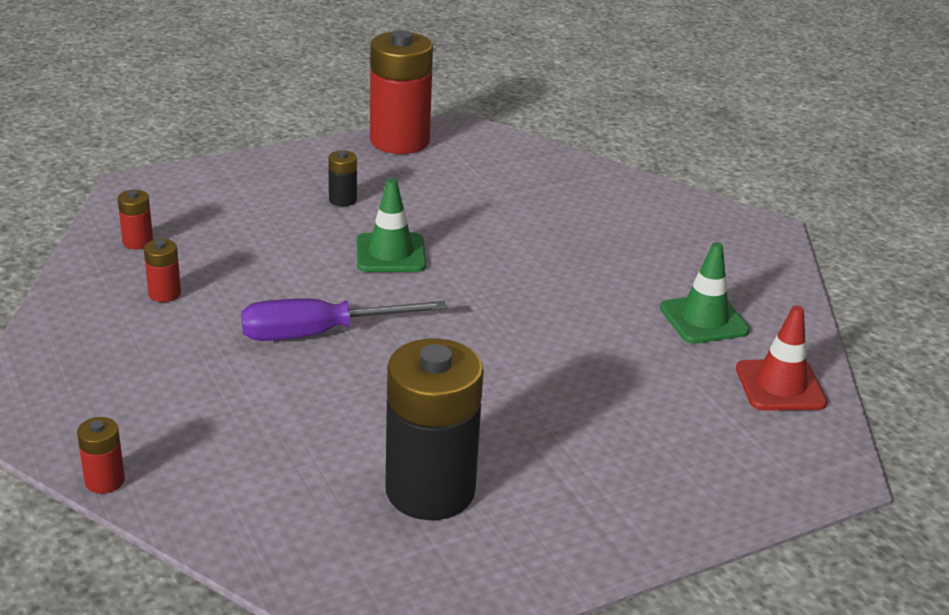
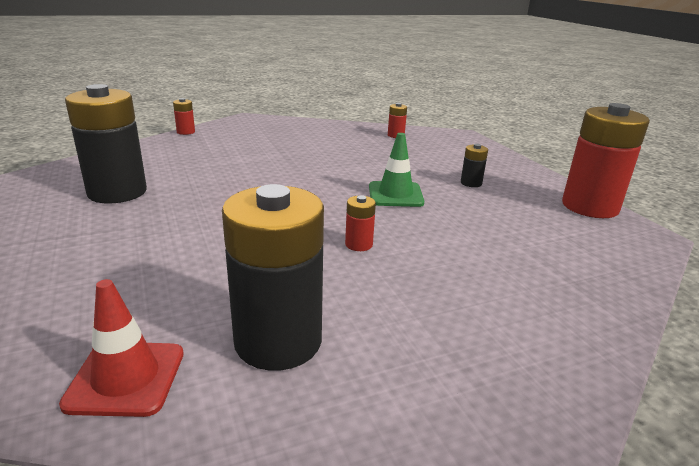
camera: 95 degrees right, 5 degrees down
(164, 294) = (341, 140): red battery -> red battery (358, 244)
(319, 334) = (293, 171): purple screwdriver -> none
(704, 319) = (278, 341): green traffic cone -> black battery

